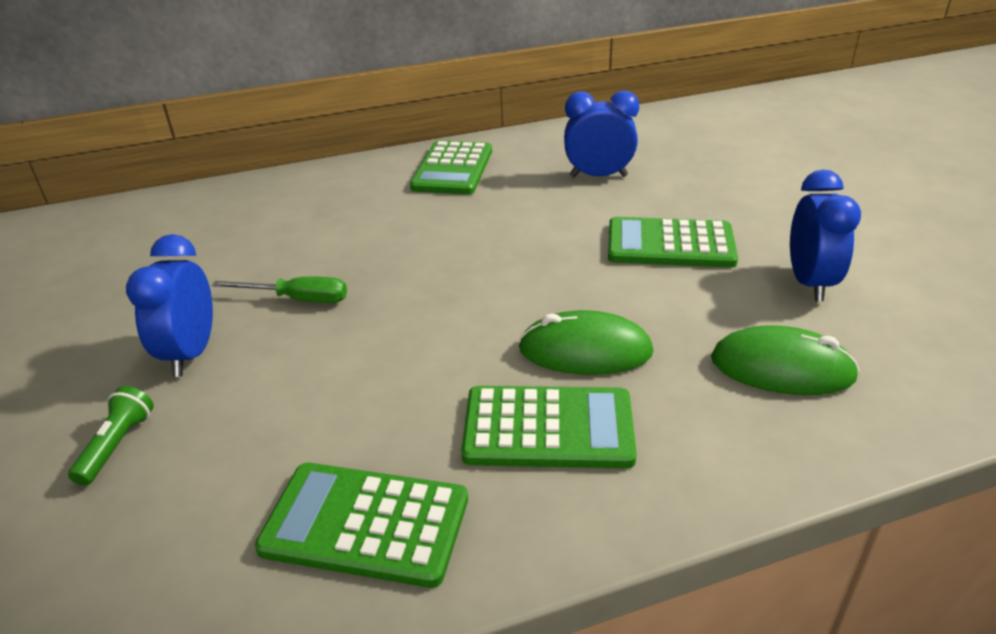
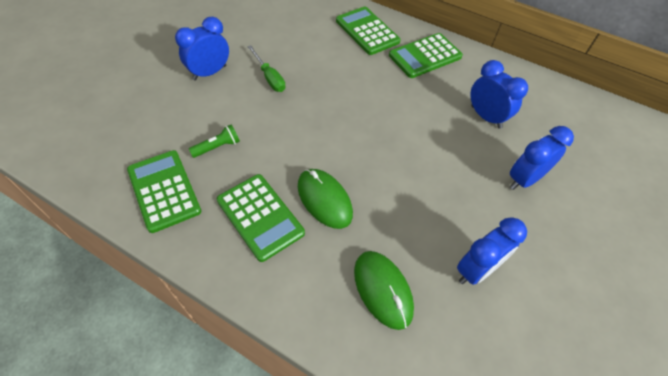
camera: 45 degrees right, 20 degrees up
(117, 445) = (149, 92): green flashlight -> green flashlight (217, 147)
(670, 244) = (449, 185): green calculator -> green calculator (367, 31)
(713, 195) = (524, 179): none -> blue clock

